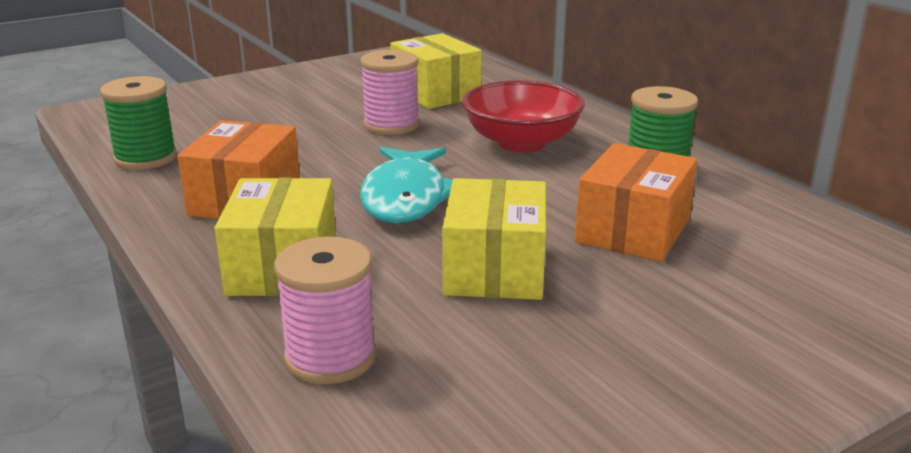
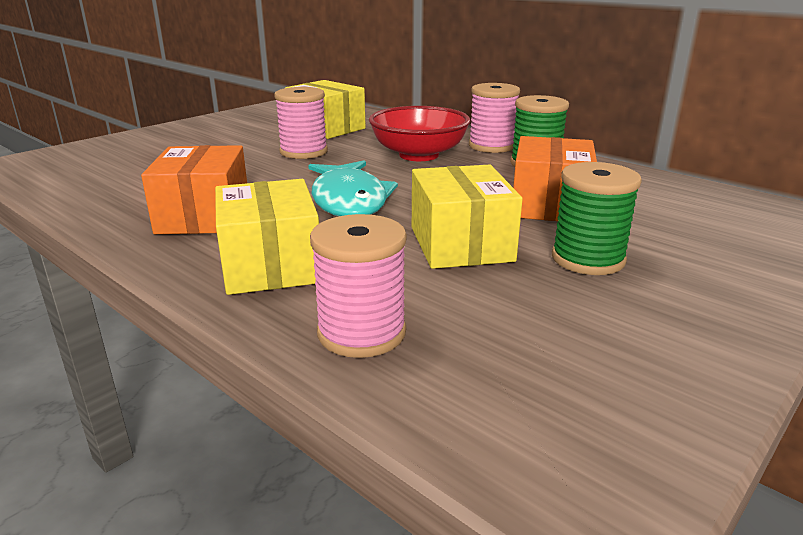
camera: 15 degrees left, 0 degrees up
(145, 158) = (88, 194): green spool -> green spool (588, 259)
(619, 138) = (491, 146): none -> pink spool

